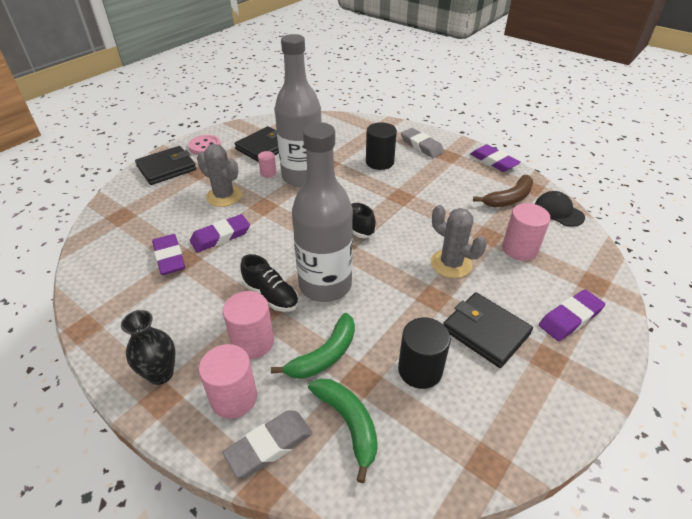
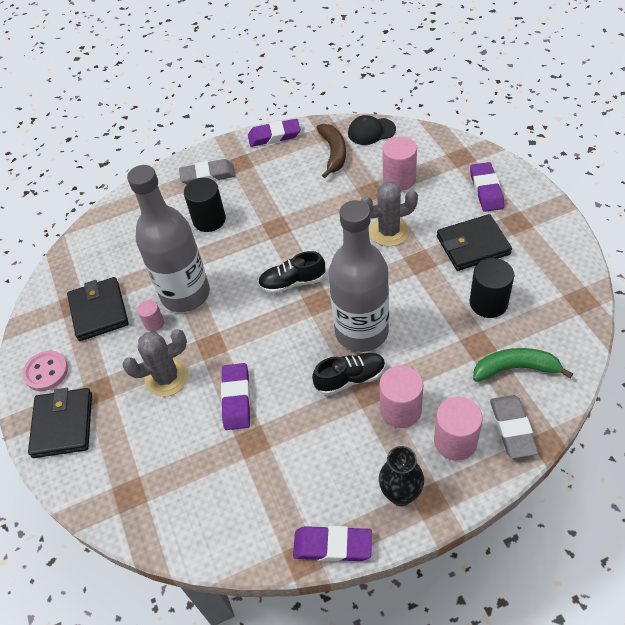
camera: 55 degrees left, 10 degrees up
(170, 257) = (240, 455): purple eraser -> purple eraser (332, 545)
(324, 355) = (442, 361): green banana -> none

